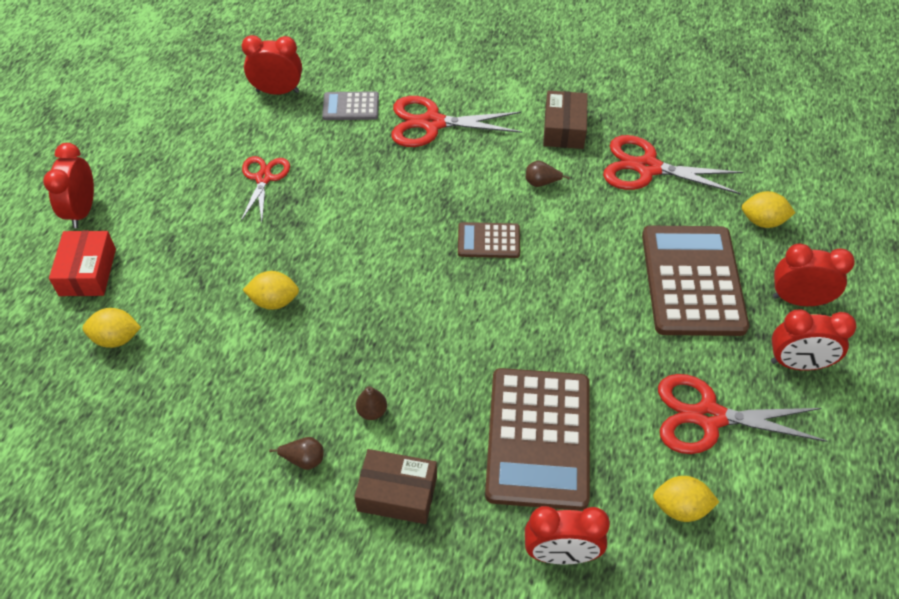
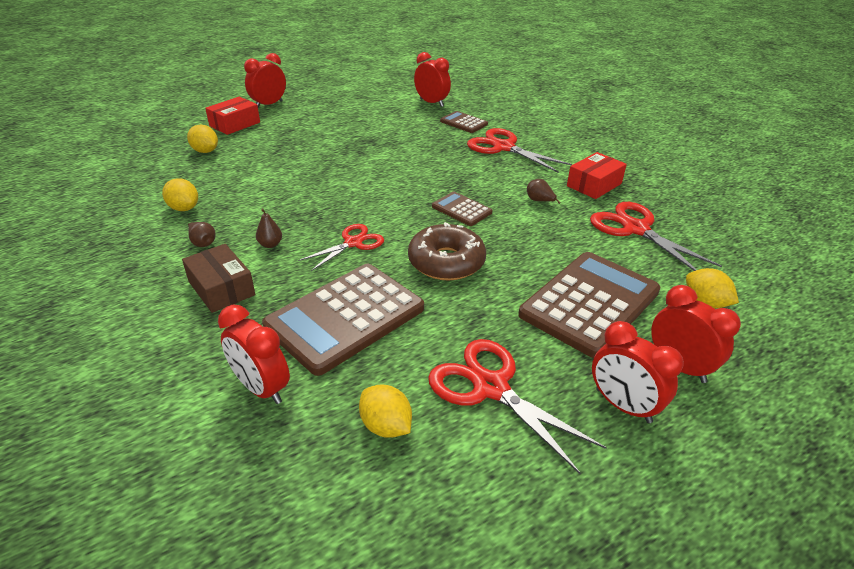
camera: 40 degrees right, 15 degrees down
(263, 178) = (371, 129): red scissors -> red scissors (353, 243)
(274, 301) = (298, 174): yellow lemon -> yellow lemon (184, 208)
(351, 107) = (463, 123): grey calculator -> brown calculator
(546, 316) = (446, 262): none -> brown donut
(564, 129) = (594, 185): brown box -> red box

